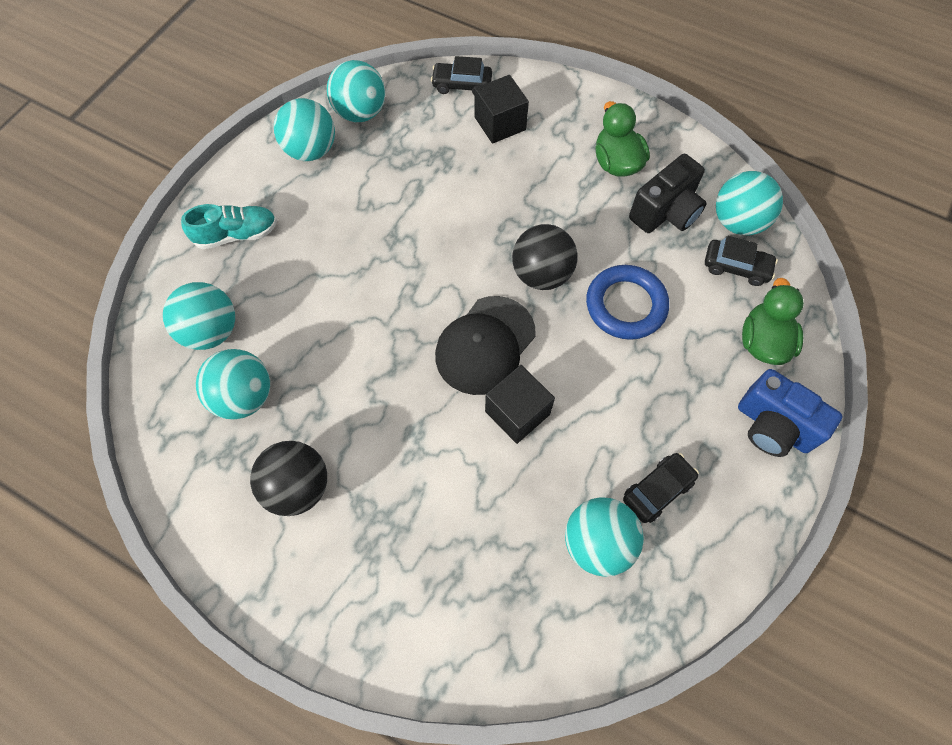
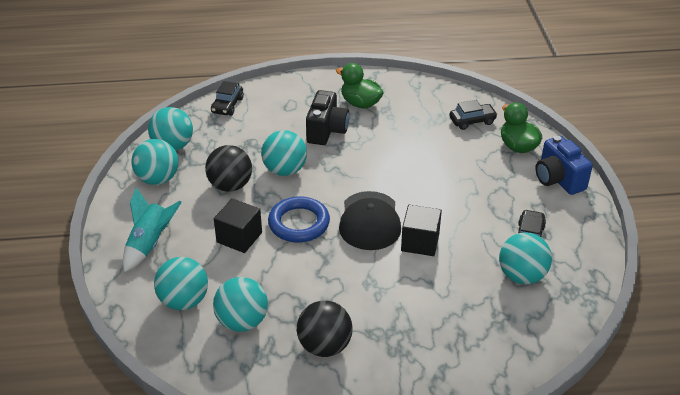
camera: 35 degrees left, 25 degrees down
(237, 234) = (150, 244): turquoise shoe -> turquoise rocket
(462, 85) = (227, 105): black car -> black car turned 45 degrees counterclockwise
(500, 123) = (271, 114): black cube -> black cube (239, 237)
(541, 274) = (369, 173): black ball -> black ball (230, 185)
(626, 305) = (431, 165): blue ring -> blue ring (299, 223)
(665, 212) = (410, 114): black camera -> black camera (326, 131)
(738, 222) = (453, 101): turquoise ball -> turquoise ball (285, 170)
(773, 426) = (558, 179): blue camera -> blue camera turned 60 degrees clockwise

